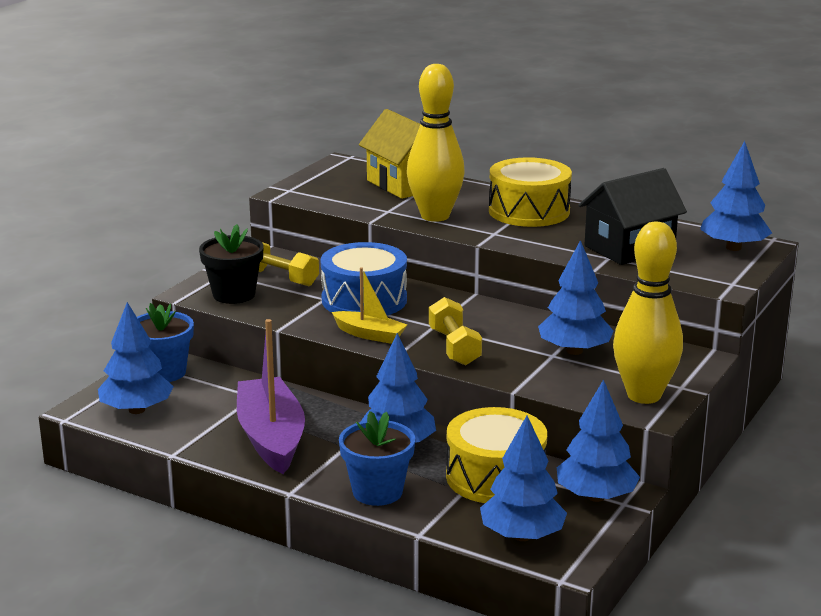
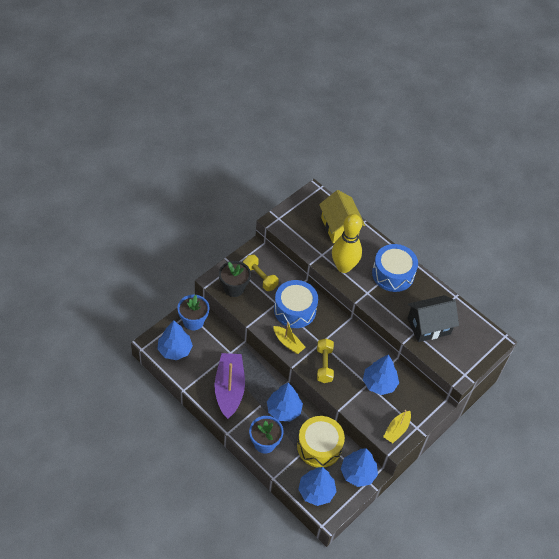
camera: 10 degrees right, 30 degrees up
(529, 211) = (393, 274): yellow drum -> blue drum
(644, 395) = (396, 430): yellow bowling pin -> yellow boat
(733, 248) = (481, 340): blue tree -> none

